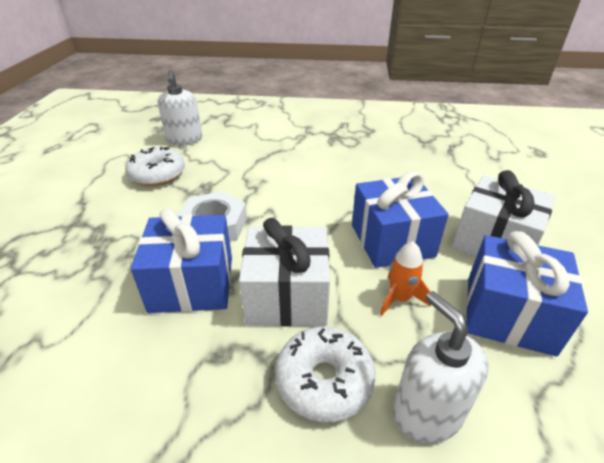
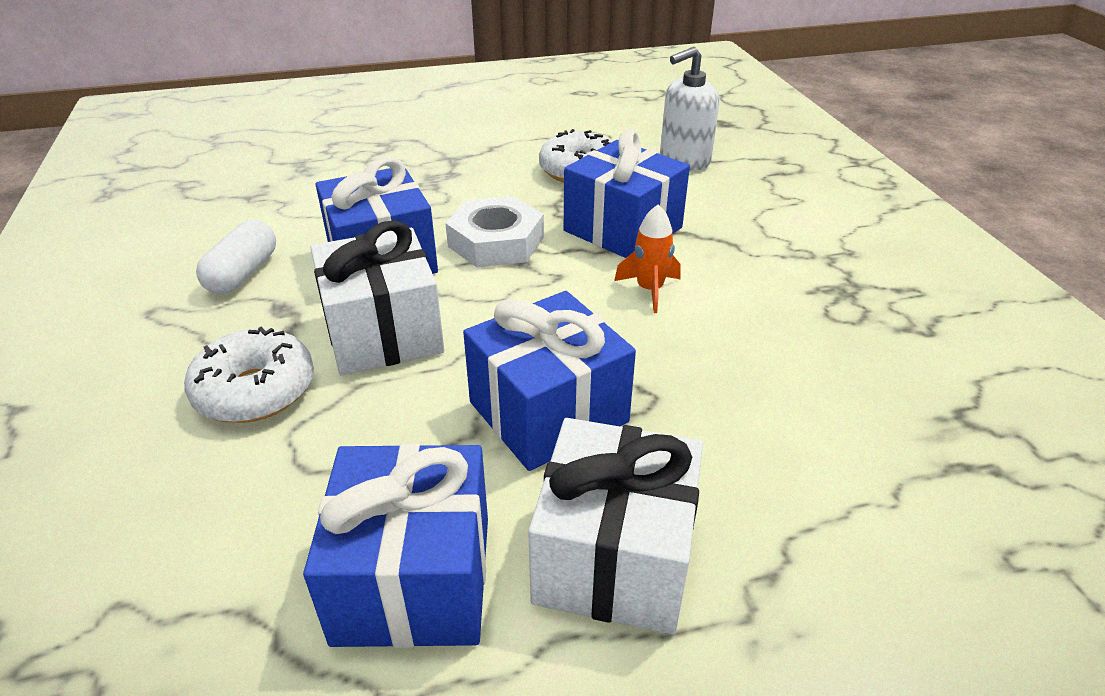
camera: 70 degrees right, 0 degrees up
(143, 381) = (243, 273): none -> white capsule
(239, 177) = (623, 229): none -> blue gift
(400, 298) = (411, 438): orange rocket -> orange rocket (649, 290)
(427, 412) = (215, 487): white soap dispenser -> none

